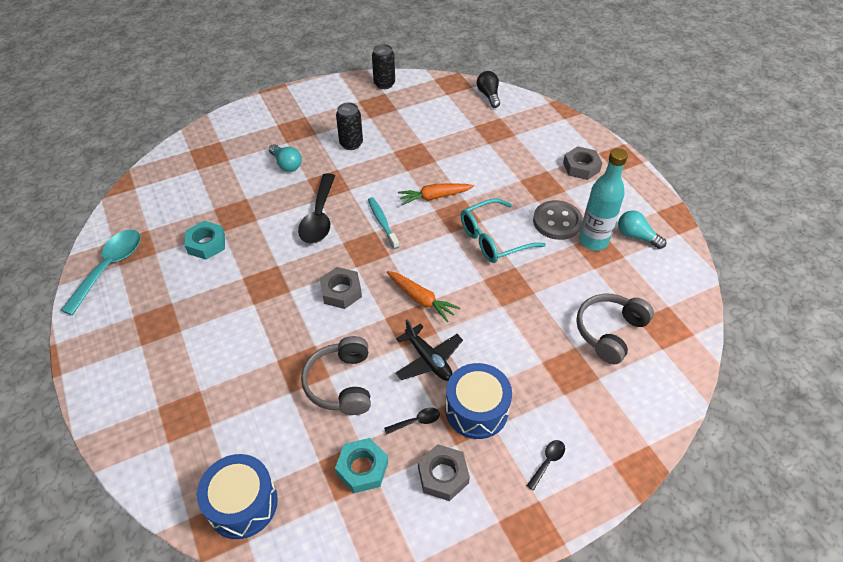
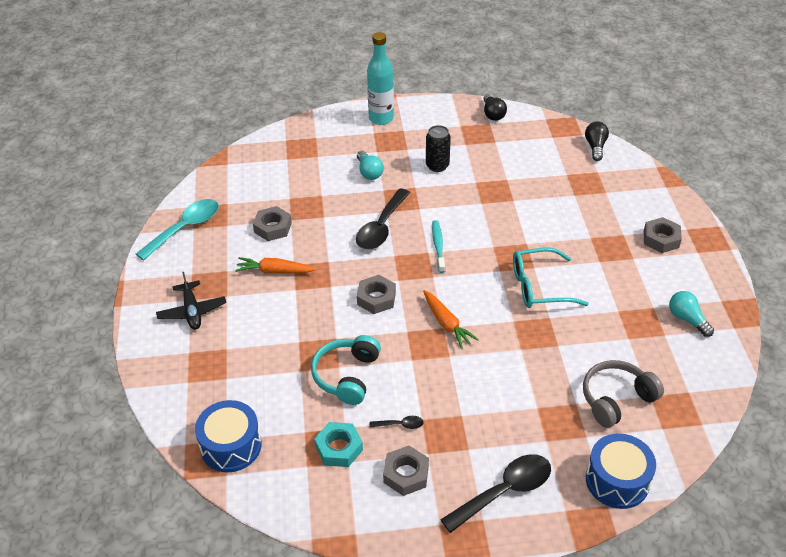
camera: 20 degrees right, 5 degrees down
(206, 244) = (273, 227): turquoise nut -> grey nut
(341, 383) = (347, 375): grey headphones -> turquoise headphones
(384, 84) = (493, 114): black can -> black light bulb
(428, 359) = (432, 377): black plane -> black plane (192, 311)
(434, 197) = (498, 234): orange carrot -> orange carrot (274, 271)
(476, 409) = (458, 430): blue drum -> blue drum (617, 481)
(547, 462) = (504, 491): black spoon -> black spoon, size x2.23
(557, 221) = (611, 286): grey button -> none
(593, 241) = (639, 313): turquoise bottle -> turquoise bottle (381, 118)

